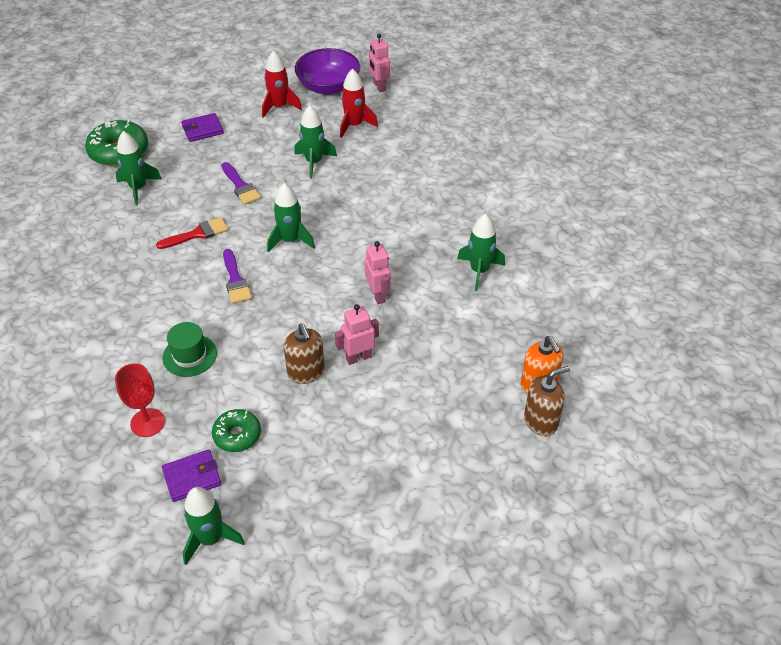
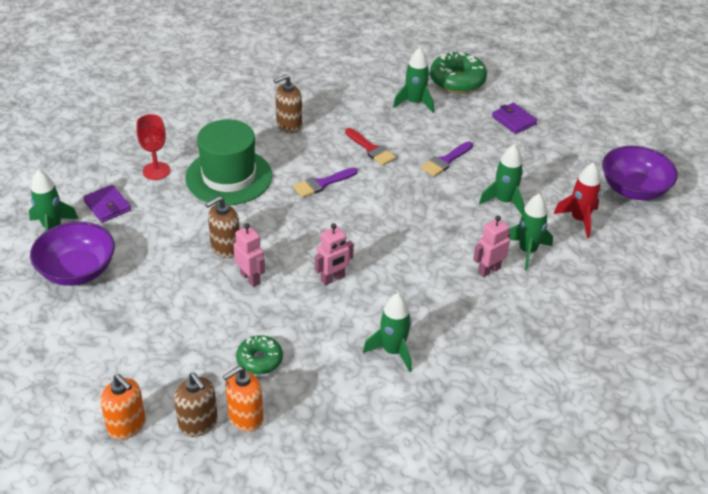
camera: 75 degrees right, 5 degrees down
(123, 291) = (289, 125): none -> brown soap dispenser
(189, 355) = (229, 177): green hat -> green hat, size x1.87
(237, 435) = (151, 221): green donut -> green donut (259, 360)
(279, 107) = (578, 161): red rocket -> none
(290, 240) = (385, 207): green rocket -> green rocket (527, 251)
(296, 515) = (77, 270): none -> purple bowl
(379, 86) = (659, 227): pink robot -> pink robot (488, 270)
(535, 480) = (127, 425): none -> orange soap dispenser

